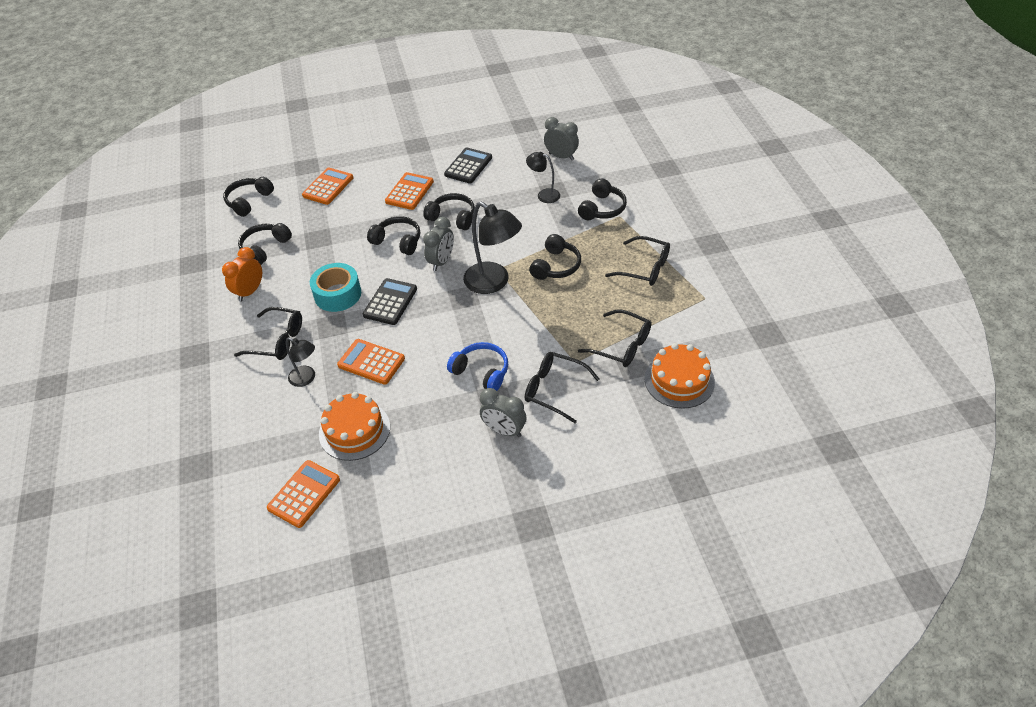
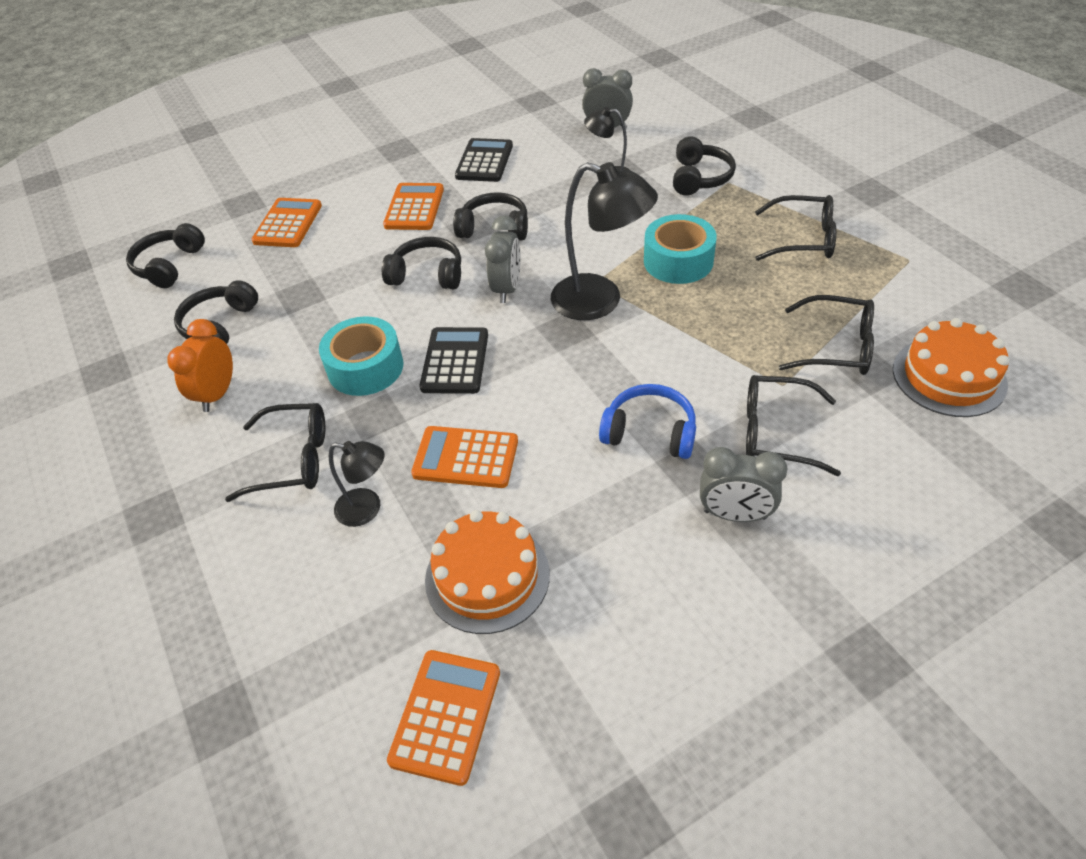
camera: 15 degrees left, 0 degrees up
(556, 266) = (678, 261): black headphones -> turquoise tape

